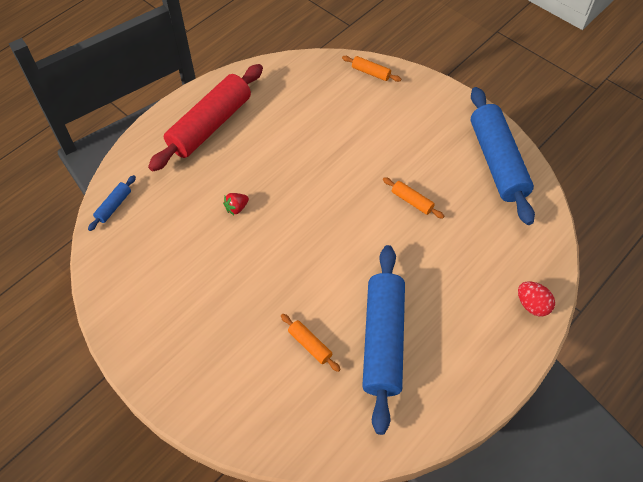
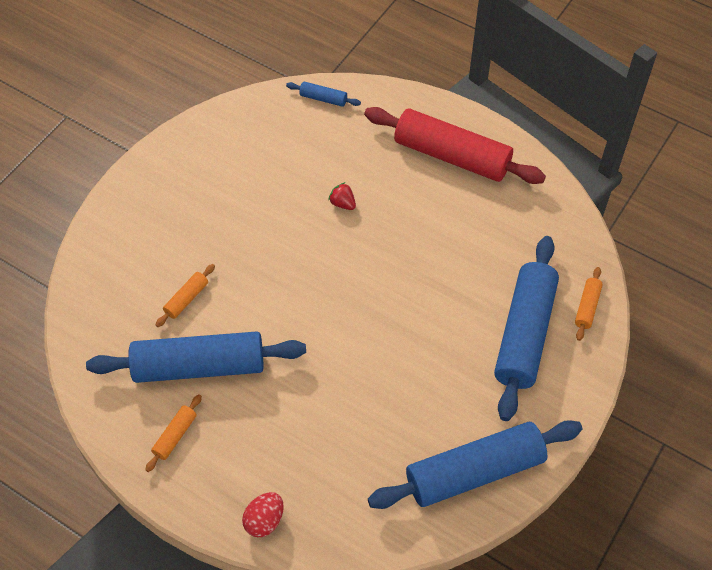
camera: 80 degrees right, 0 degrees up
(387, 112) = (524, 334): none -> blue rolling pin
(412, 201) = (389, 376): orange rolling pin -> orange rolling pin (175, 436)

